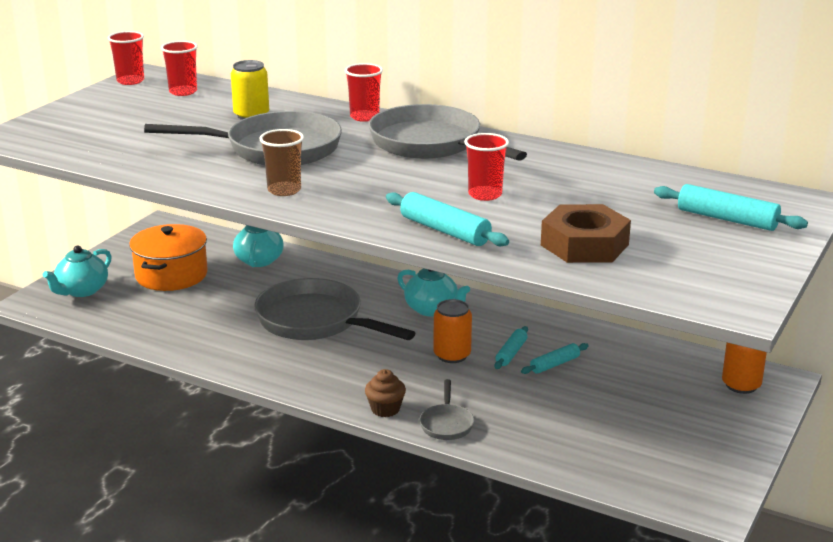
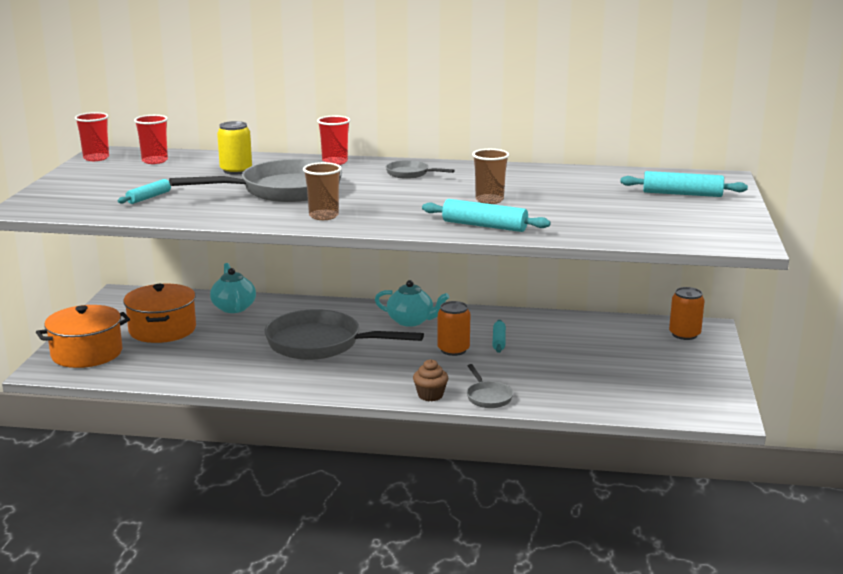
camera: 20 degrees left, 5 degrees down
(82, 290) = (87, 353): turquoise teapot -> orange pot
(431, 144) = (410, 174): grey pan -> grey pan, size x0.45
(485, 194) = (489, 200): red cup -> brown cup
(554, 364) = (538, 343): turquoise rolling pin -> turquoise rolling pin (149, 197)
(584, 245) = (599, 221): brown nut -> none

